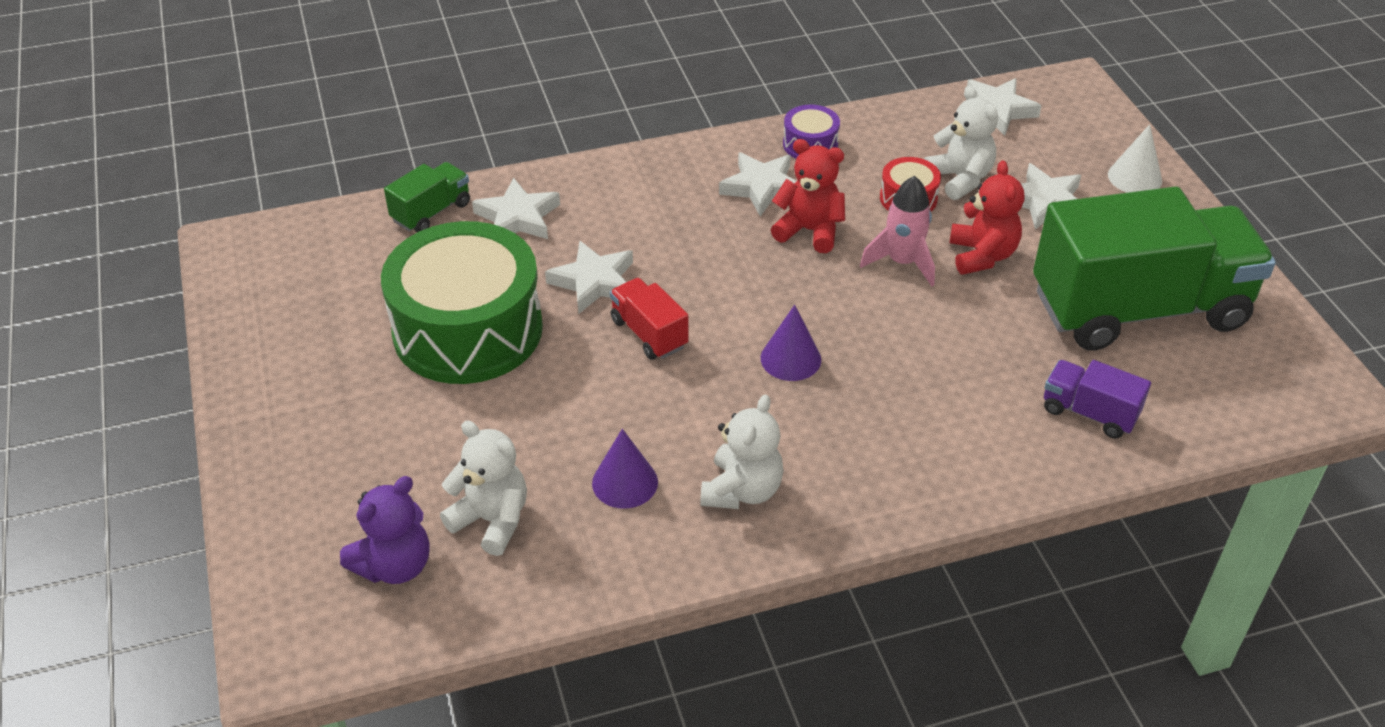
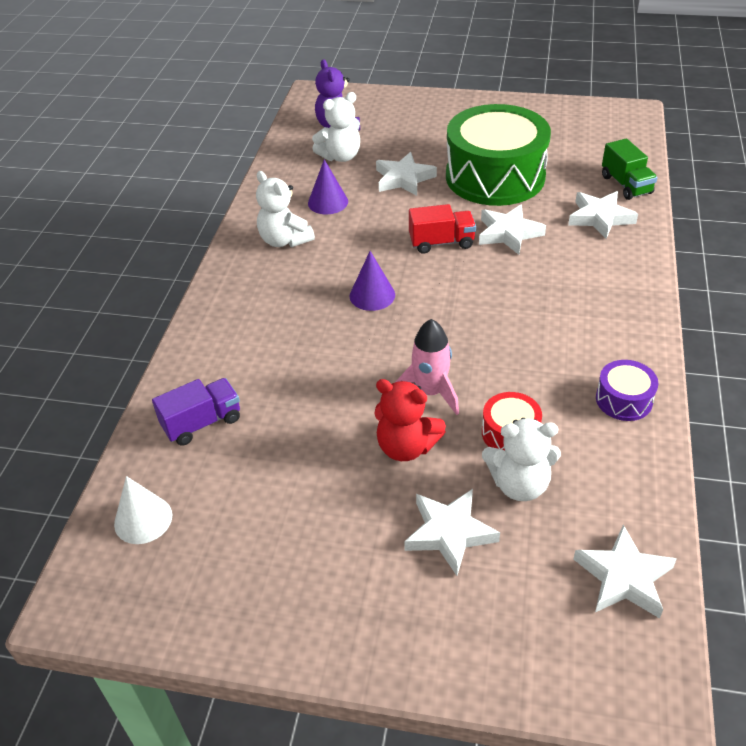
camera: 120 degrees right, 0 degrees up
(762, 187) = (574, 347): white star -> white star (404, 179)
(809, 231) = (502, 354): red teddy bear -> none
(1134, 177) = (444, 640): white cone -> white cone (143, 519)
(1138, 309) = (271, 520): green truck -> none

